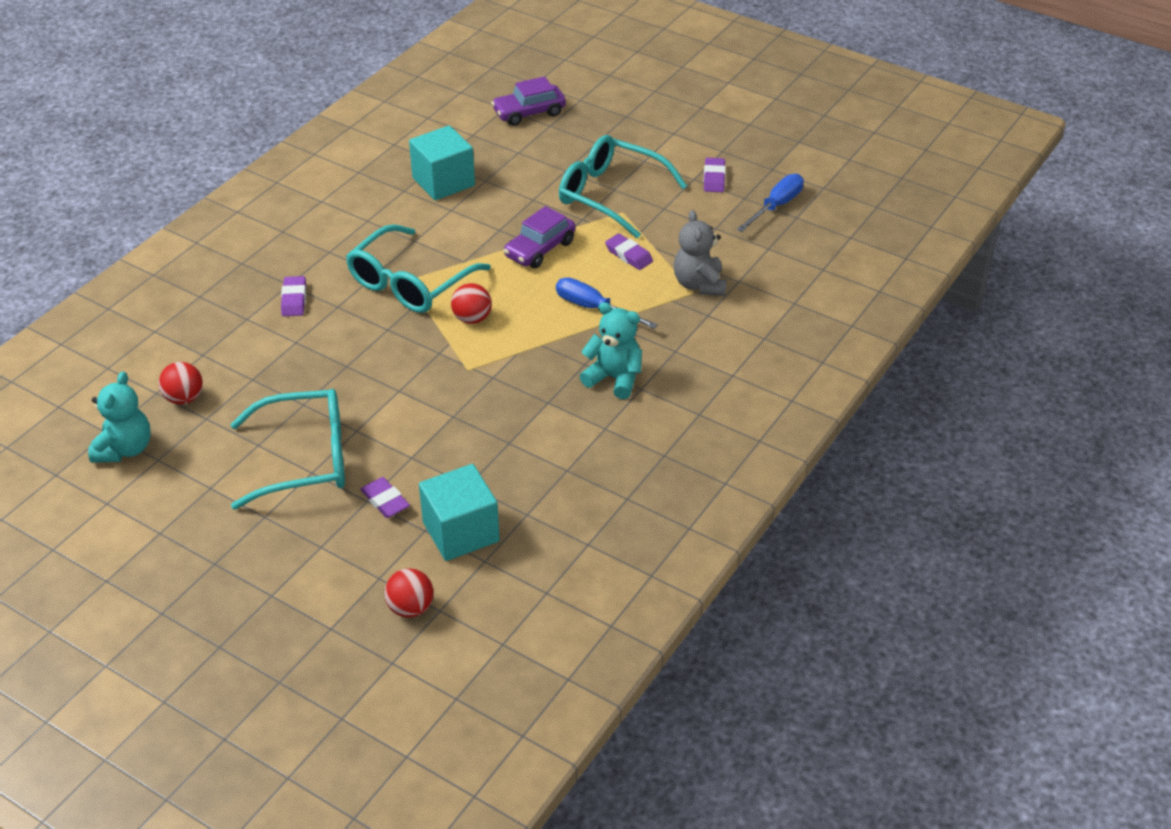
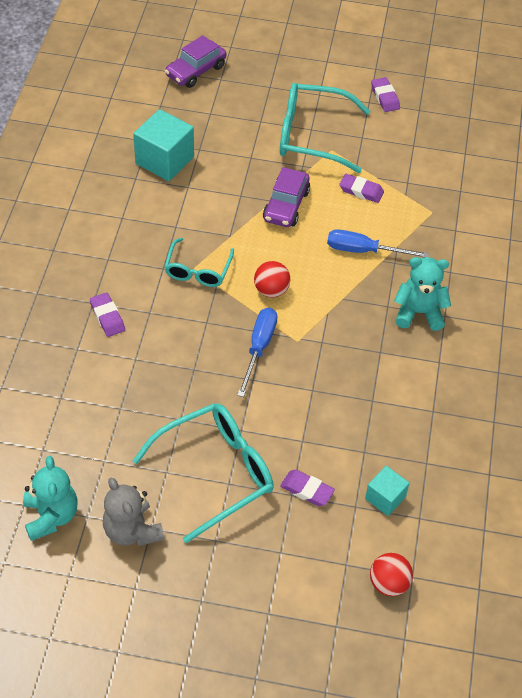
camera: 25 degrees left, 10 degrees up
(184, 398) = (72, 447): red ball -> none
(410, 283) = (198, 270): turquoise glasses -> turquoise glasses, size x0.60
(461, 532) = (385, 498): turquoise cube -> turquoise cube, size x0.57
(699, 284) = (432, 203): grey teddy bear -> grey teddy bear (132, 530)
(776, 206) = (448, 111): blue screwdriver -> blue screwdriver (259, 348)

